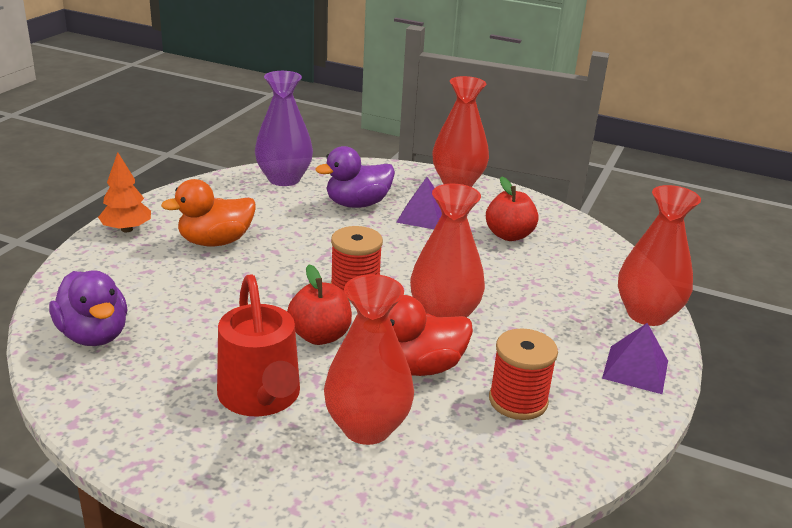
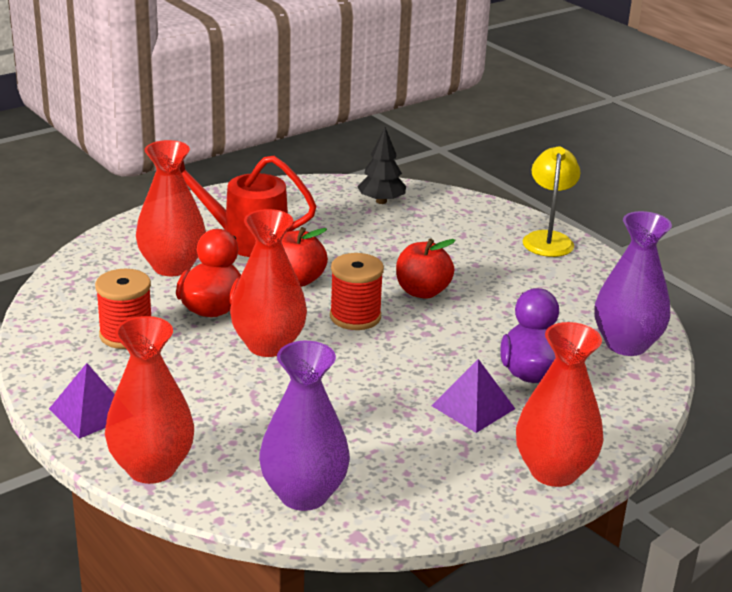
camera: 120 degrees right, 0 degrees up
(94, 335) = (381, 201): purple duck -> black tree
(127, 229) = (548, 239): orange tree -> yellow lamp
(215, 241) = (495, 273): orange duck -> none
(509, 235) = (384, 450): red apple -> red apple (422, 291)
(586, 251) = (303, 494): none -> purple vase

